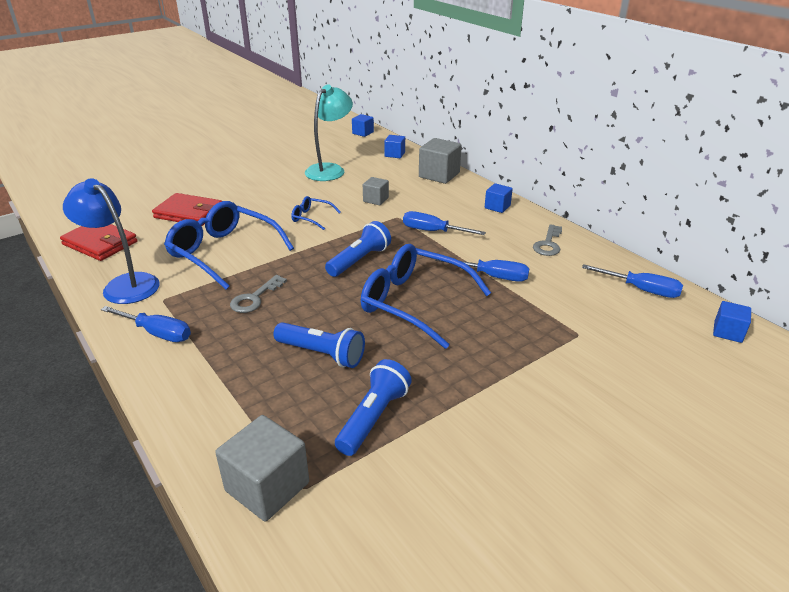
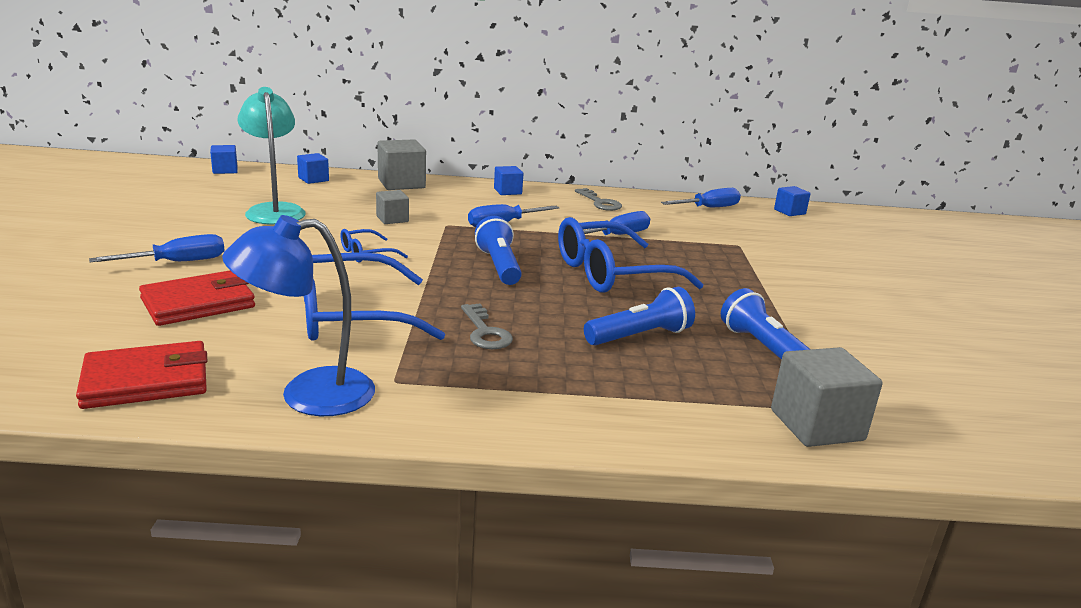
camera: 55 degrees left, 10 degrees down
(157, 333) = (468, 405): blue screwdriver -> blue screwdriver (177, 262)

